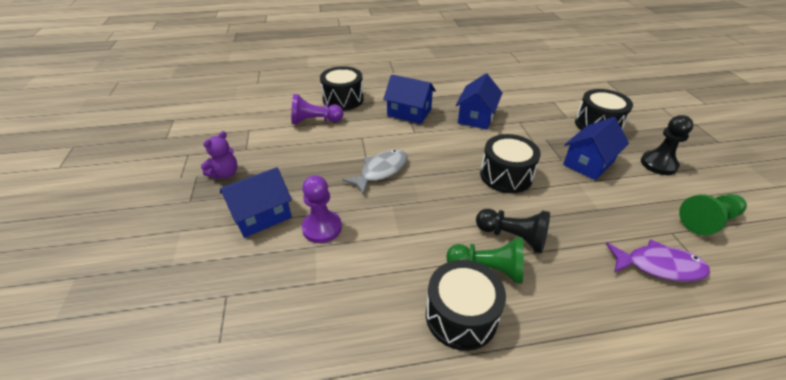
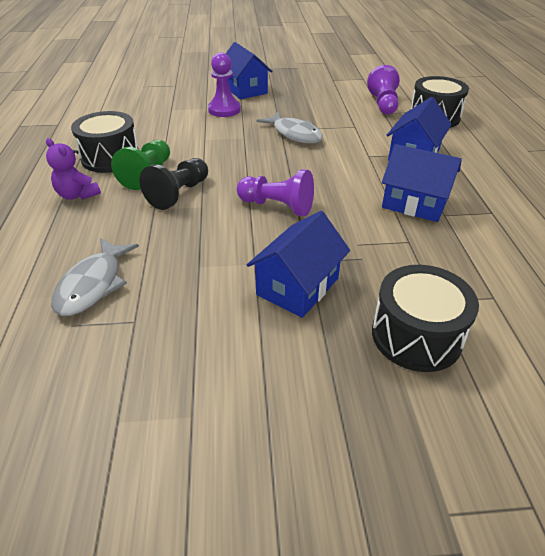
camera: 95 degrees right, 0 degrees up
(225, 174) = (298, 75): purple teddy bear -> purple teddy bear (77, 195)
(506, 175) = (277, 206): black drum -> purple pawn
(588, 163) = (297, 286): blue house -> blue house turned 75 degrees clockwise
(658, 164) = (287, 377): black pawn -> none
(659, 266) = (93, 285): purple fish -> grey fish
(708, 221) = (137, 375): green pawn -> none

